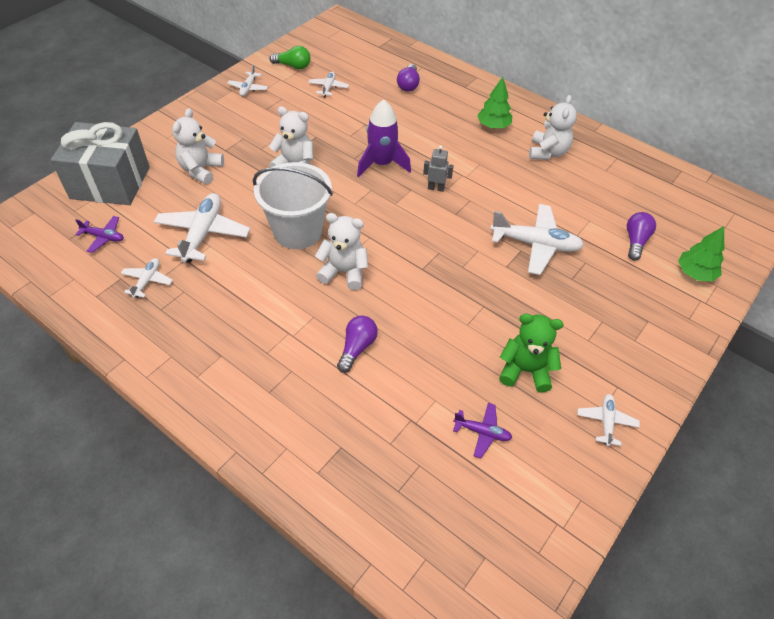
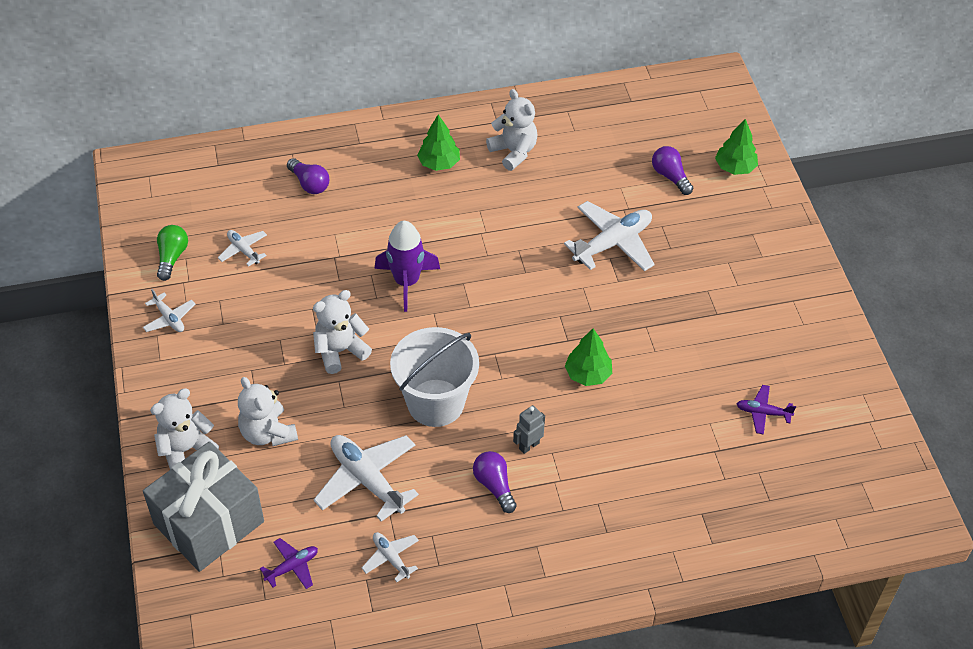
camera: 50 degrees left, 0 degrees up
(293, 66) = (172, 257): green light bulb -> green light bulb turned 45 degrees counterclockwise
(344, 272) = (520, 398): white teddy bear -> white teddy bear (186, 450)
(357, 348) = (613, 442): purple light bulb -> purple light bulb (494, 486)
(403, 297) = (588, 374): none -> green tree
(436, 188) = (479, 263): grey robot -> grey robot (529, 446)
(482, 432) = (763, 413): purple plane -> purple plane turned 135 degrees counterclockwise
(525, 370) = (731, 345): green teddy bear -> none
(606, 422) = (816, 331): white plane -> none

